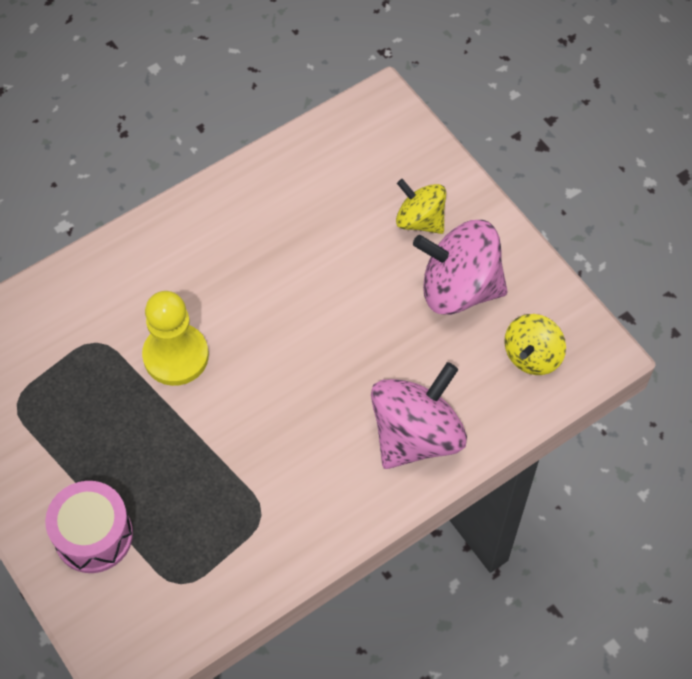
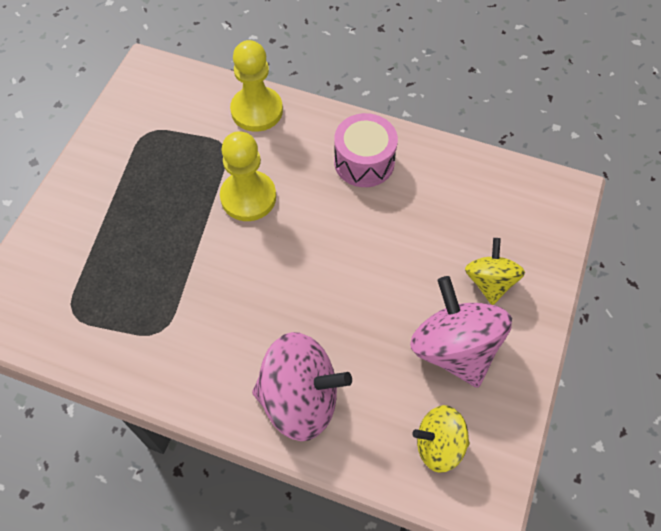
camera: 55 degrees right, 0 degrees up
(78, 288) = (257, 111): none -> yellow pawn
(93, 535) = (77, 237): pink drum -> pink drum (364, 162)

